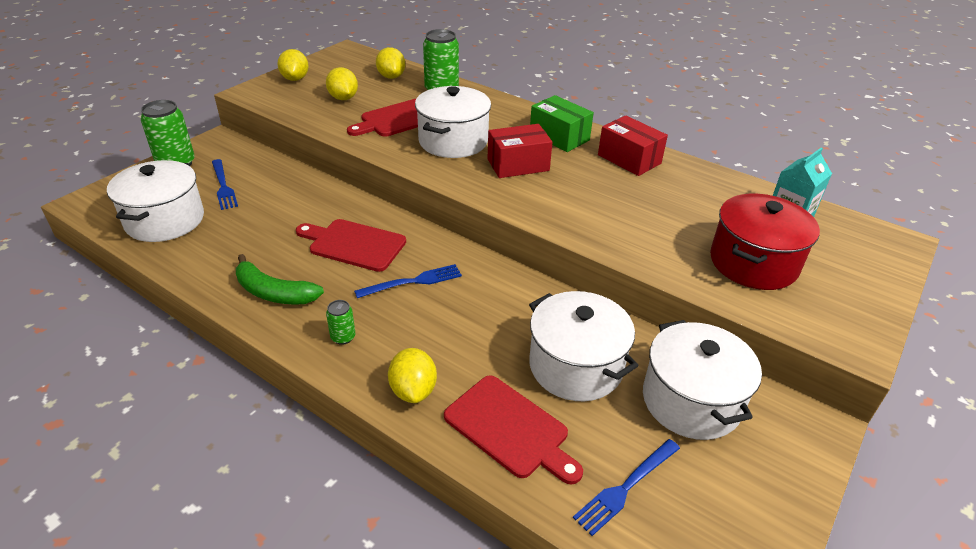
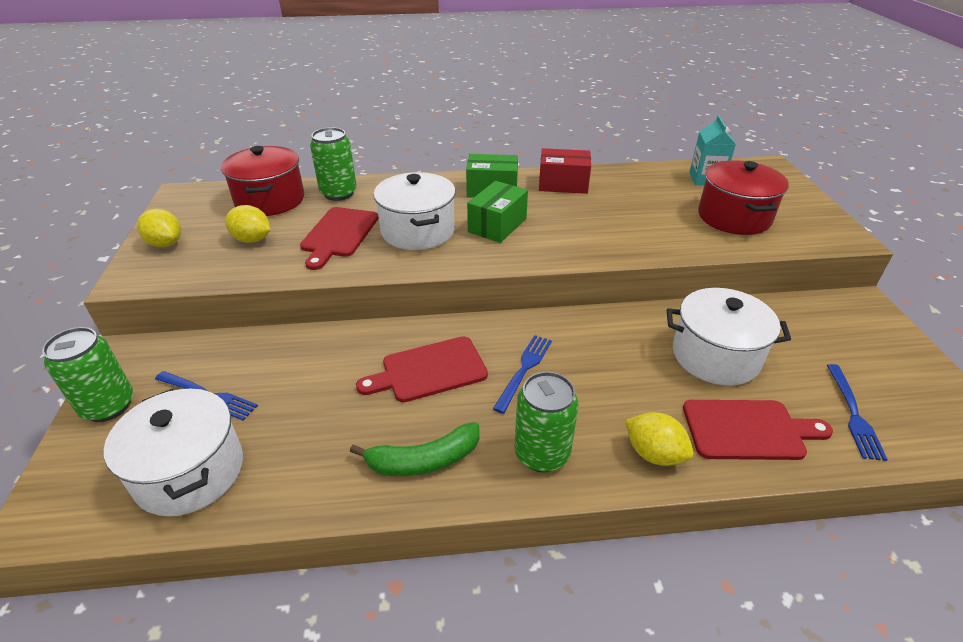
camera: 40 degrees left, 0 degrees up
(343, 337) = (542, 454): green can -> green can, size x2.02
(391, 77) = (270, 200): yellow lemon -> red pot
(518, 165) = (497, 225): red box -> green box
(691, 401) = (798, 332): white pot -> none

